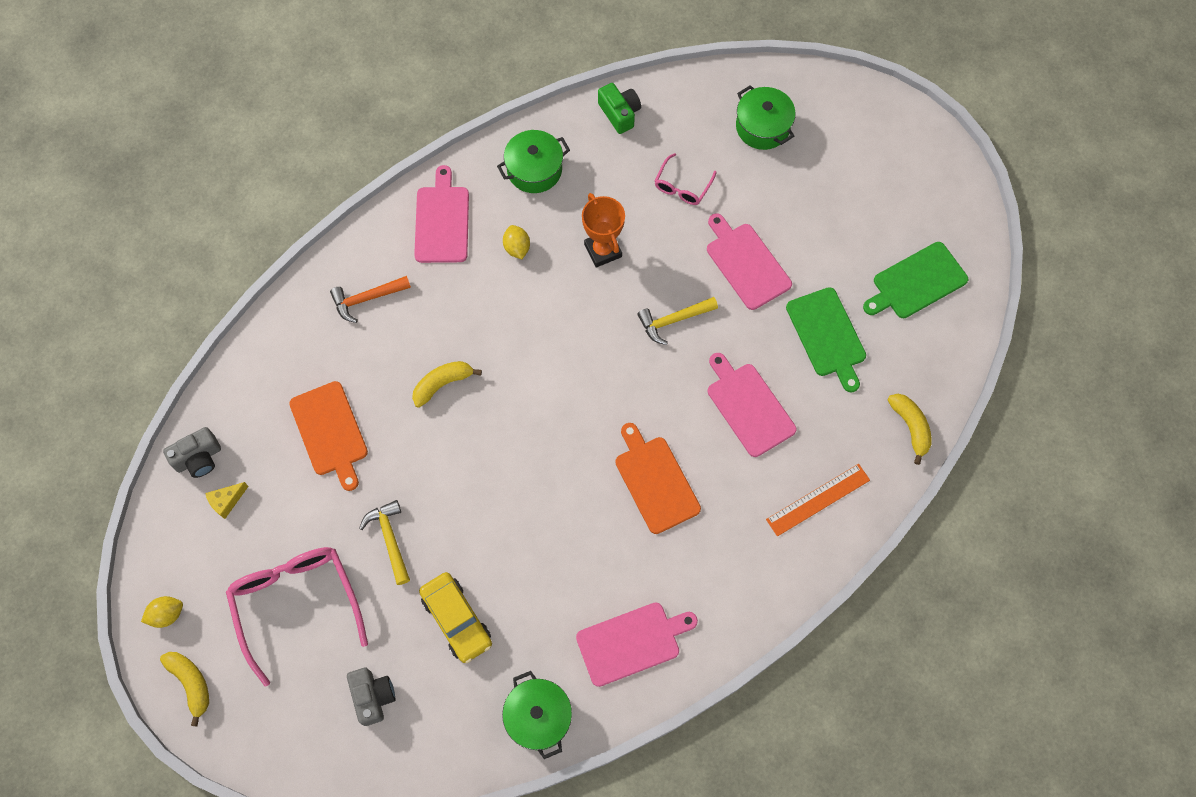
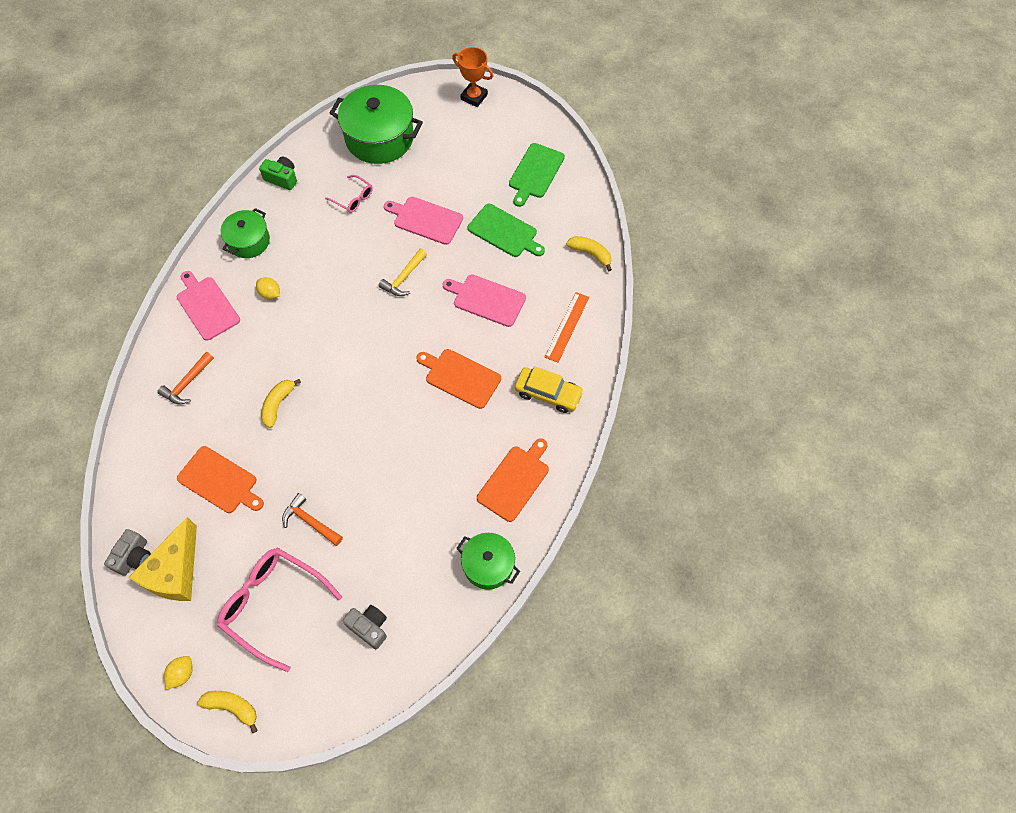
camera: 35 degrees left, 5 degrees down
(226, 501) = (175, 572): yellow cheese -> yellow cheese, size x2.35
(390, 539) = (310, 521): yellow hammer -> orange hammer
(456, 620) = (391, 542): yellow car -> yellow car (548, 393)
(603, 250) = (329, 263): orange trophy -> orange trophy (474, 97)
(632, 642) = (515, 481): pink cutting board -> orange cutting board
(682, 186) = (353, 198): pink glasses -> pink glasses turned 45 degrees counterclockwise
(762, 127) = (379, 138): green pot -> green pot, size x1.73

